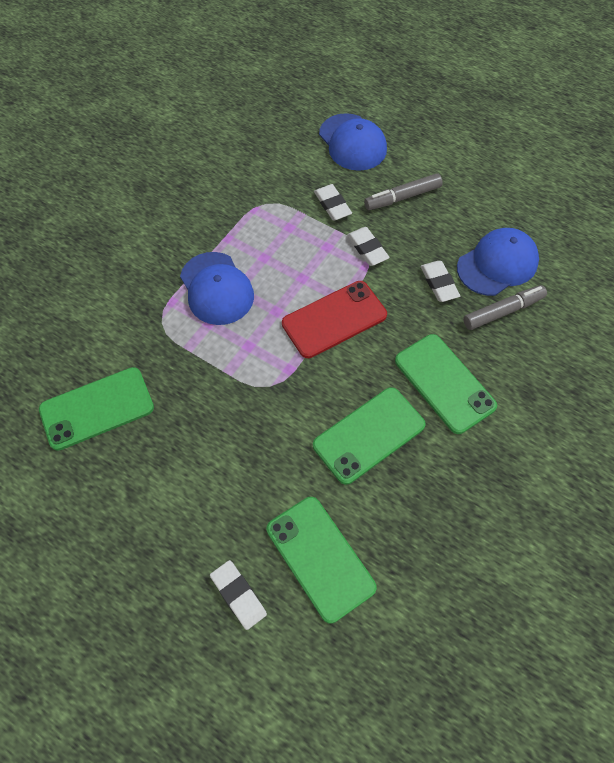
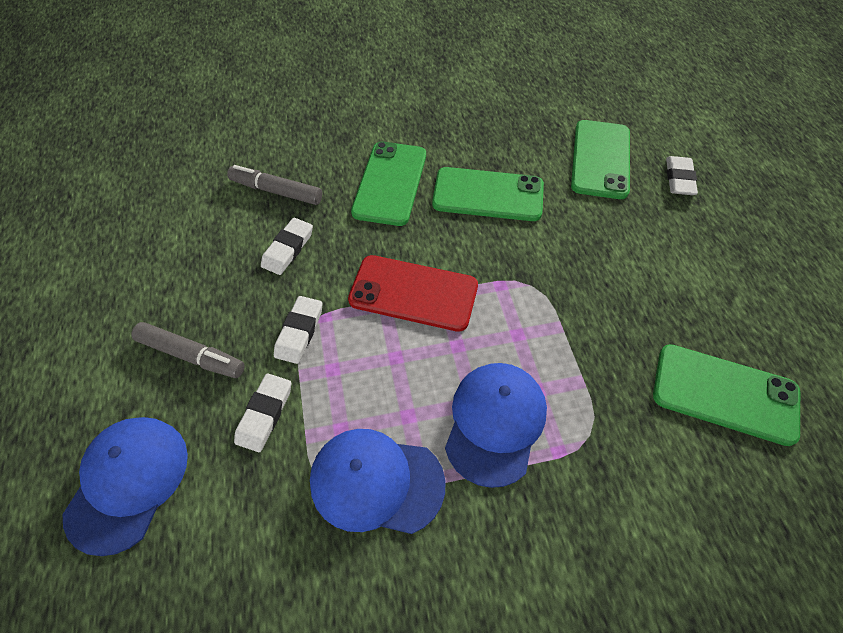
camera: 135 degrees left, 5 degrees down
(497, 264) = (222, 224): blue cap -> blue cap (376, 482)

